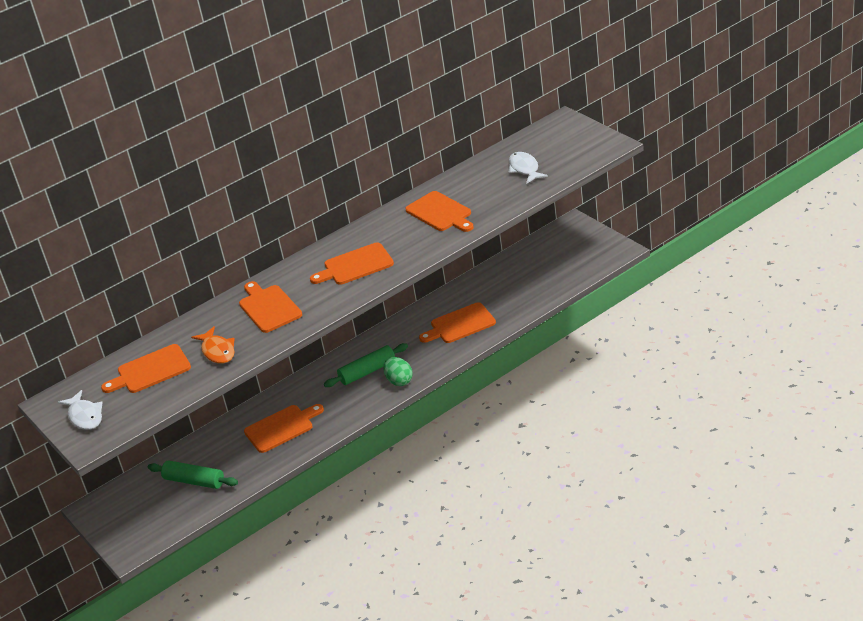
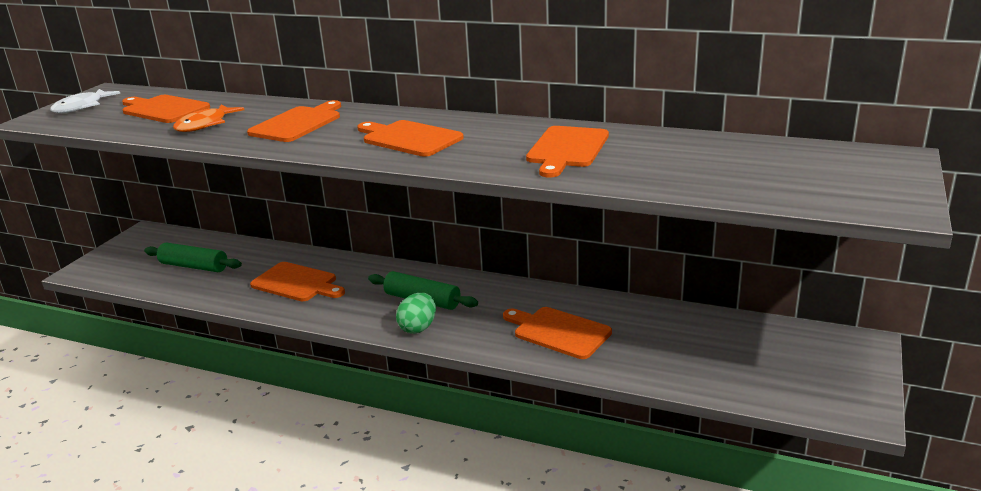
camera: 55 degrees right, 10 degrees down
(194, 481) = (194, 266): green rolling pin -> green rolling pin turned 60 degrees counterclockwise
(524, 169) = (737, 168): white fish -> none

